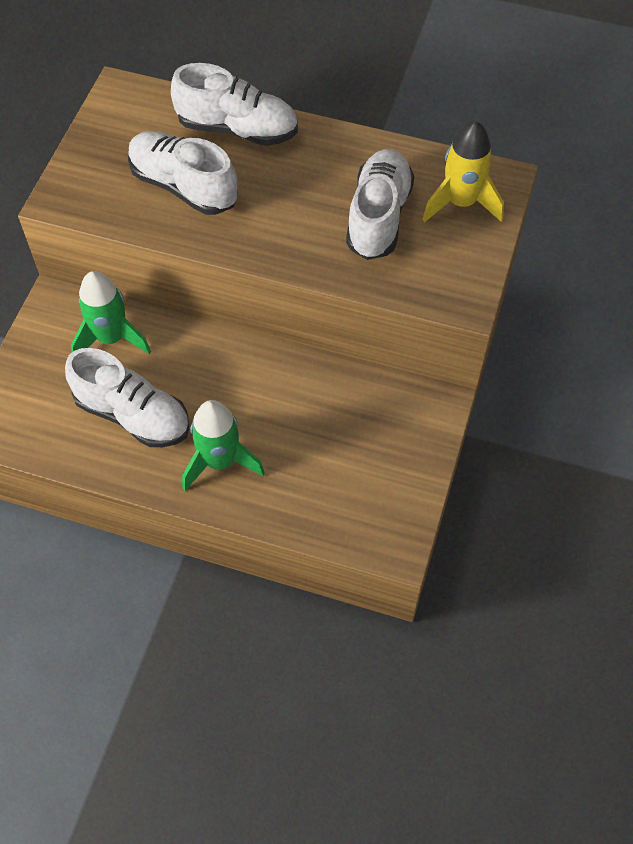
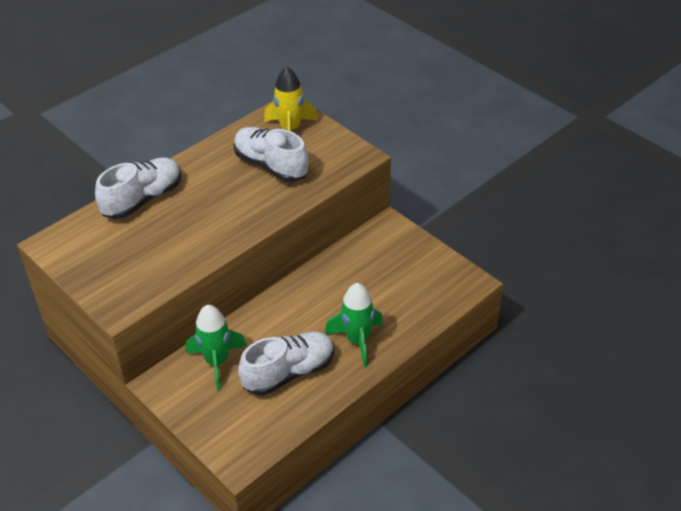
camera: 60 degrees left, 15 degrees down
(183, 186) = (167, 241): white shoe -> none

